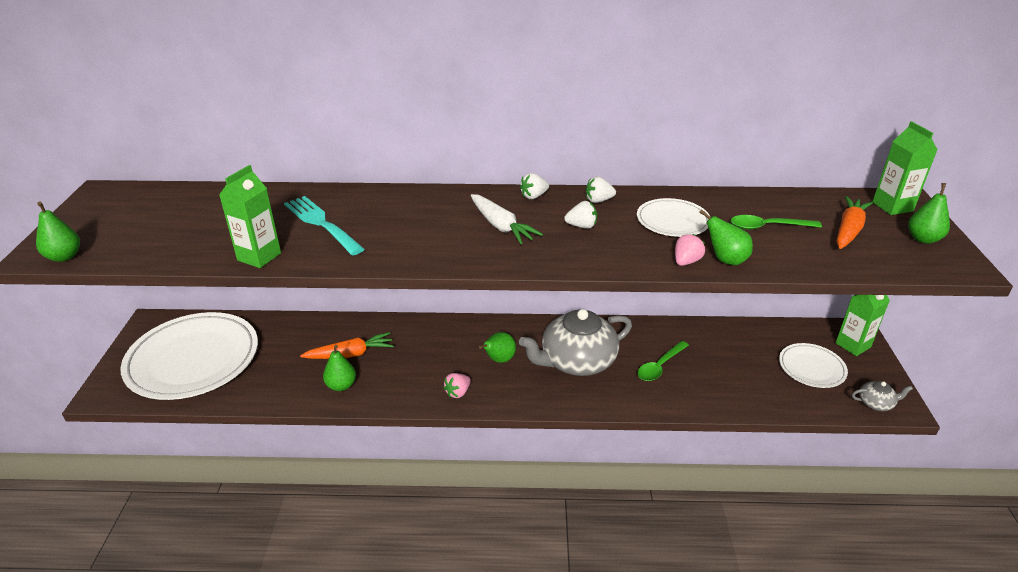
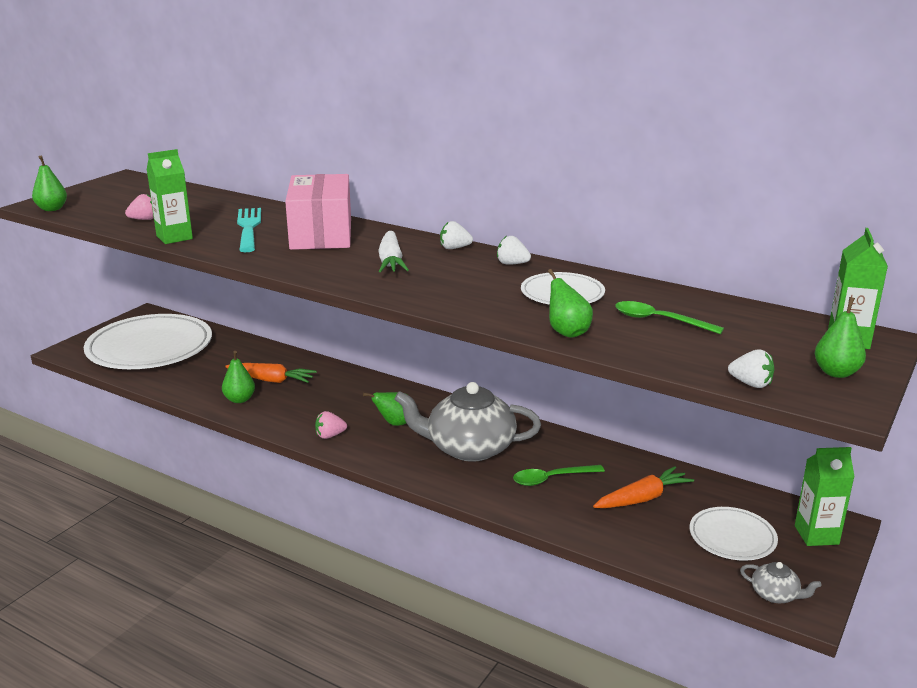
camera: 30 degrees right, 10 degrees down
(400, 212) = (321, 234): none -> pink box
(581, 226) = (464, 277): white strawberry -> white strawberry (751, 384)
(686, 262) = (524, 324): pink strawberry -> pink strawberry (144, 219)
(848, 230) = (752, 344): orange carrot -> orange carrot (642, 498)

